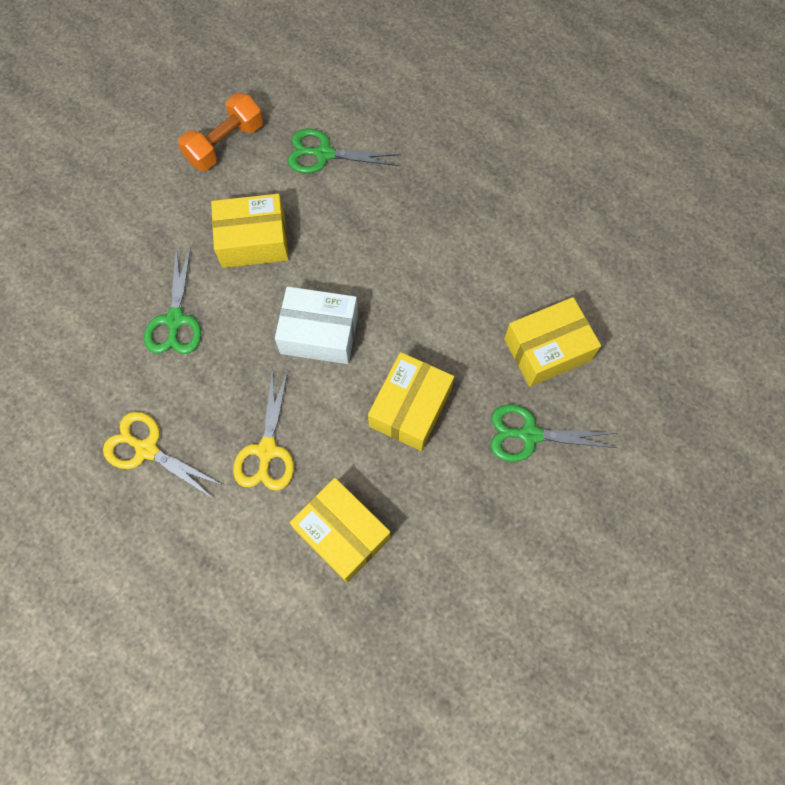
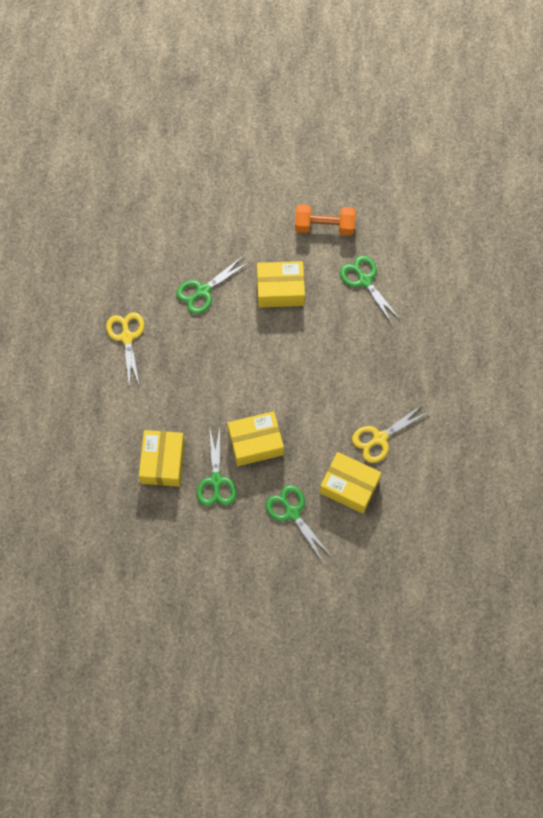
camera: 50 degrees right, 0 degrees up
(253, 240) = (280, 289): yellow box -> yellow box turned 45 degrees counterclockwise
(267, 450) = (174, 392): yellow scissors -> yellow scissors (379, 438)
(319, 333) = (257, 365): white box -> none
(419, 489) = (216, 481): none -> green scissors

